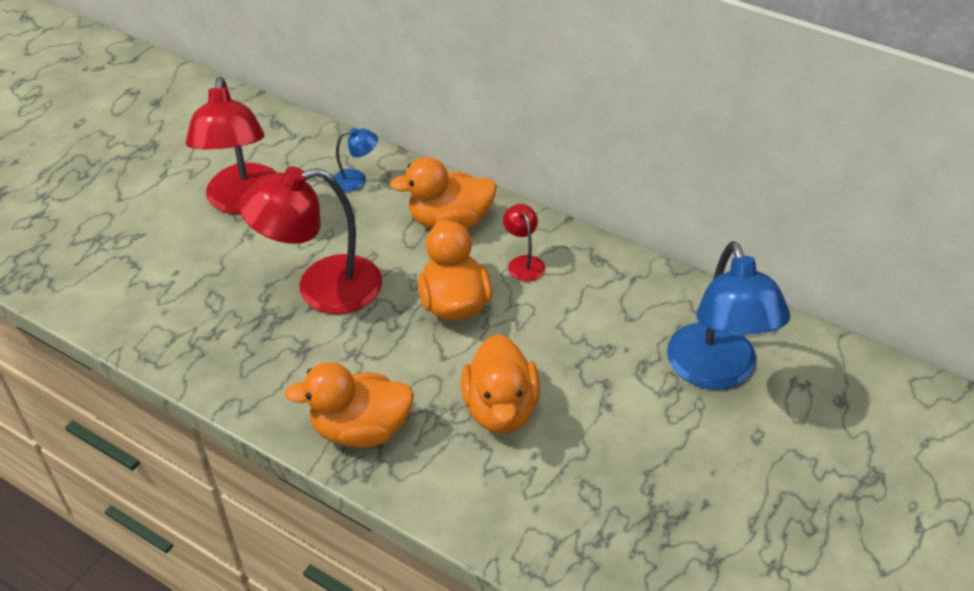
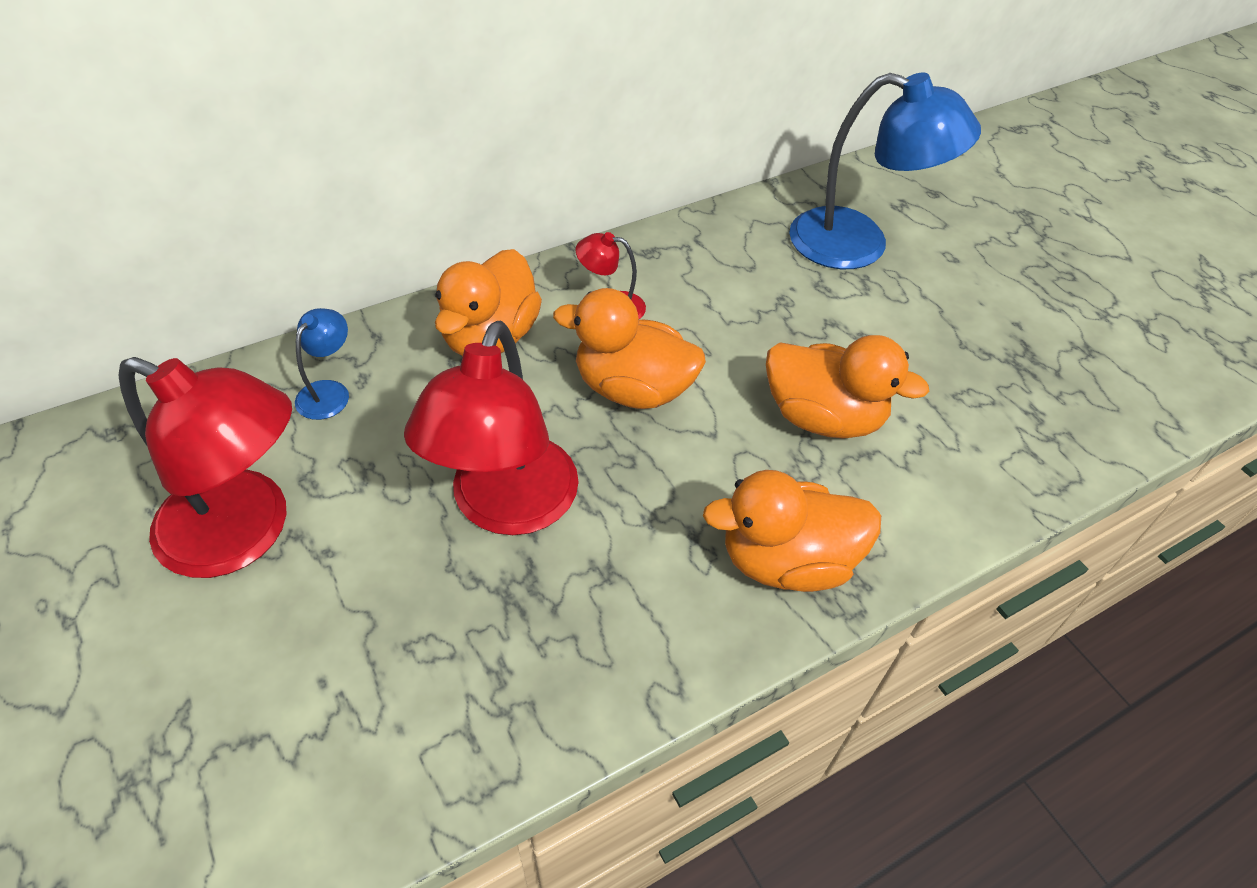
camera: 65 degrees left, 5 degrees up
(361, 430) = (786, 561): orange duck -> orange duck turned 60 degrees clockwise

